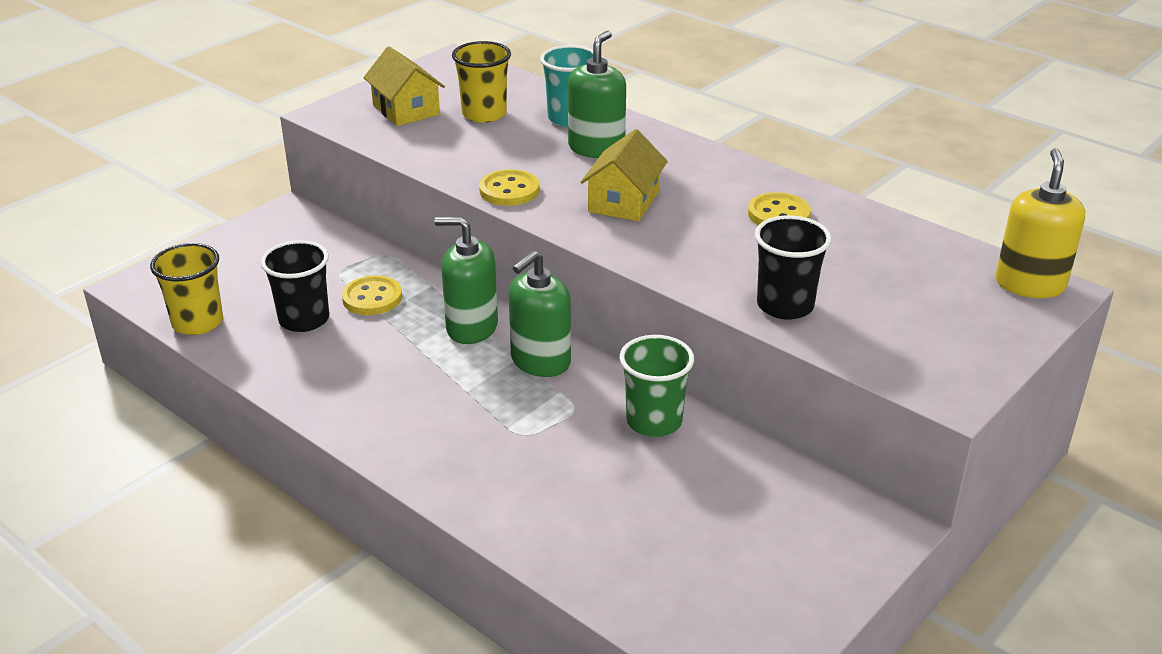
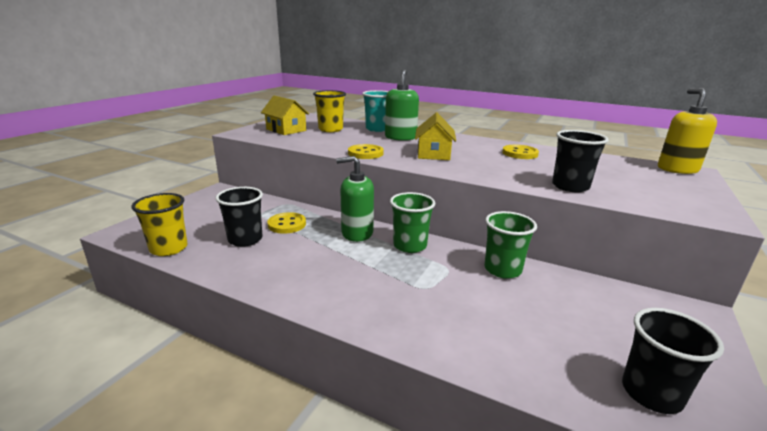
camera: 15 degrees left, 10 degrees down
(540, 361) = (410, 246): green soap dispenser -> green cup
(708, 607) = (651, 393): none -> black cup

